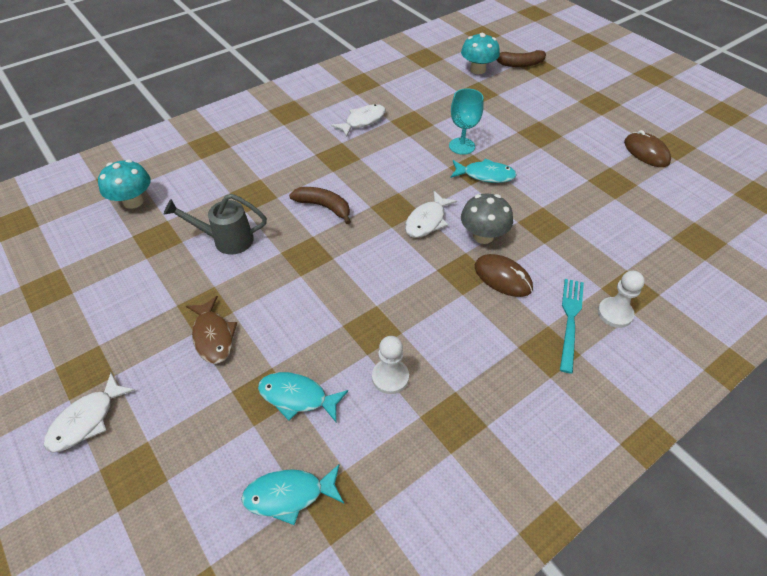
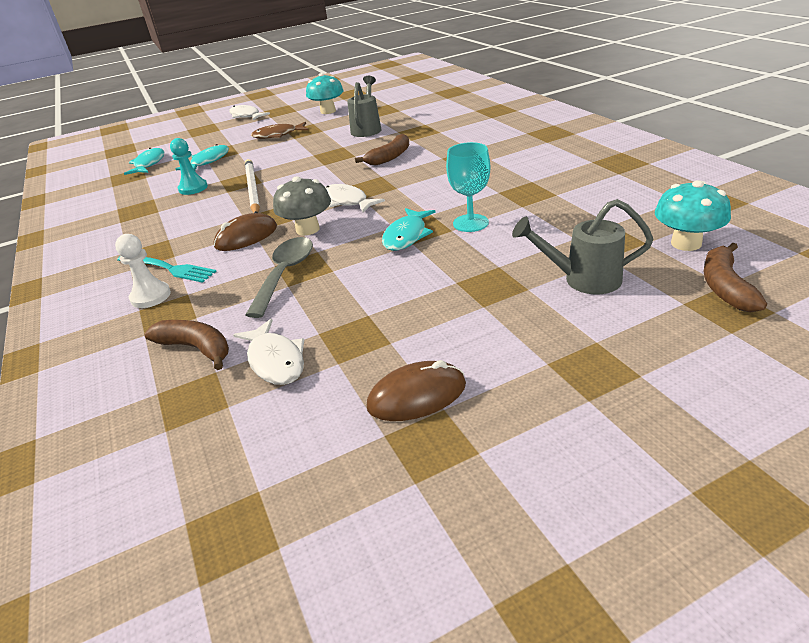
camera: 105 degrees right, 15 degrees down
(133, 201) = (425, 99): turquoise mushroom -> turquoise mushroom (328, 111)
(363, 121) = (531, 167): white fish -> white fish (275, 360)
(390, 377) = (193, 188): white pawn -> turquoise pawn
(396, 307) = (252, 189): none -> white pencil
(524, 103) = (582, 279): none -> grey watering can
(556, 232) = (285, 274): none -> grey spoon
(658, 255) = (196, 348): none -> brown banana

